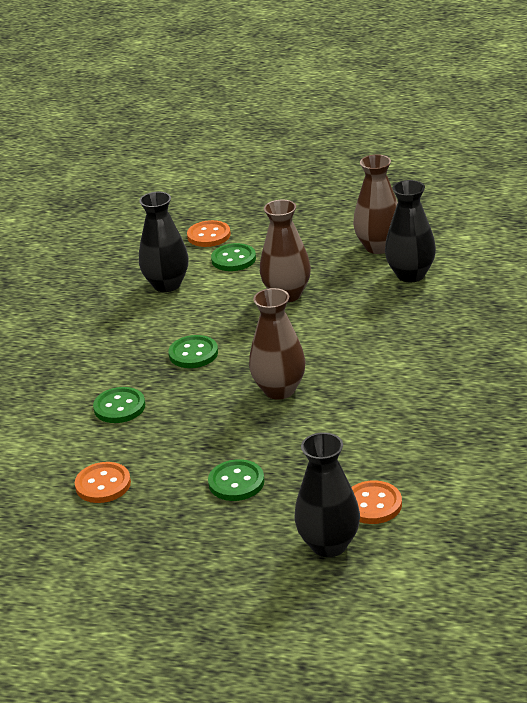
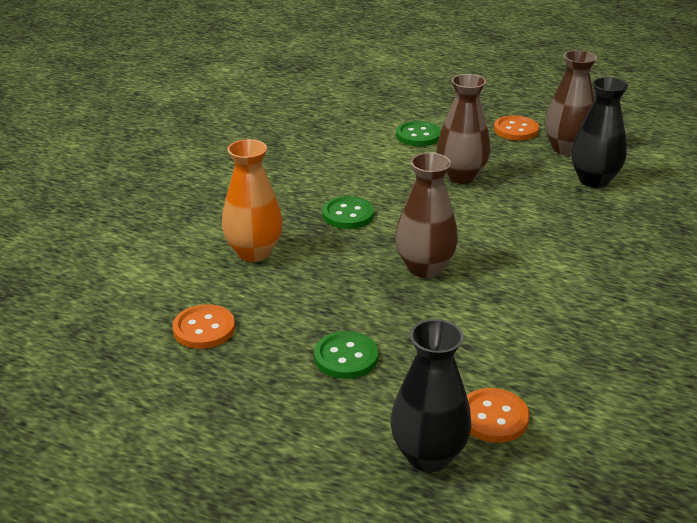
camera: 10 degrees right, 0 degrees up
(119, 407) = (254, 252): green button -> orange vase
(167, 284) = (345, 147): black vase -> none
(209, 235) = (401, 111): orange button -> orange button (516, 130)

